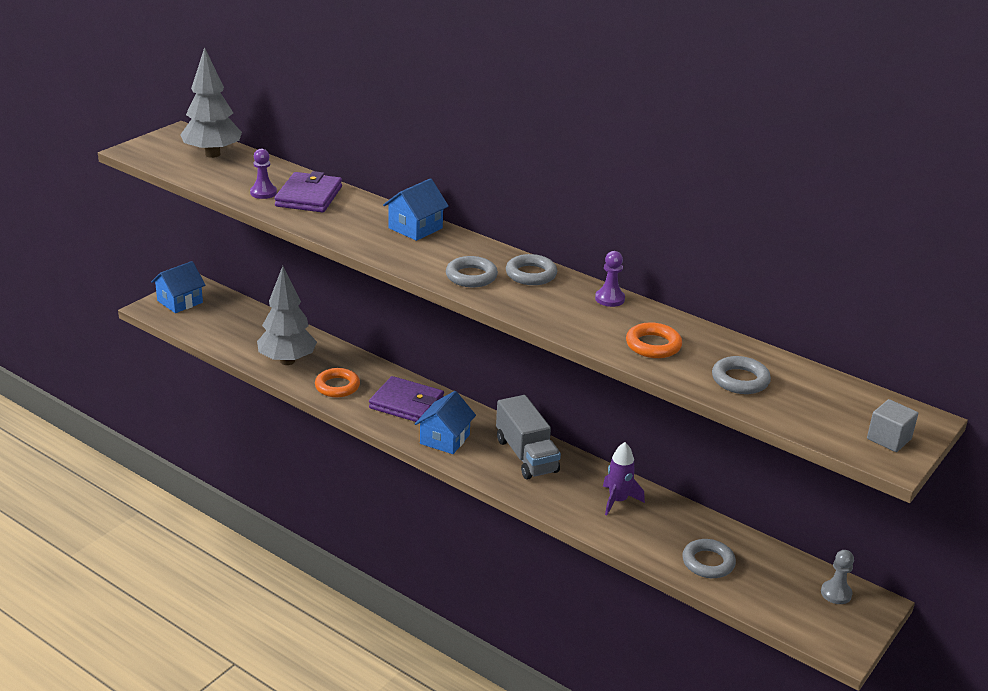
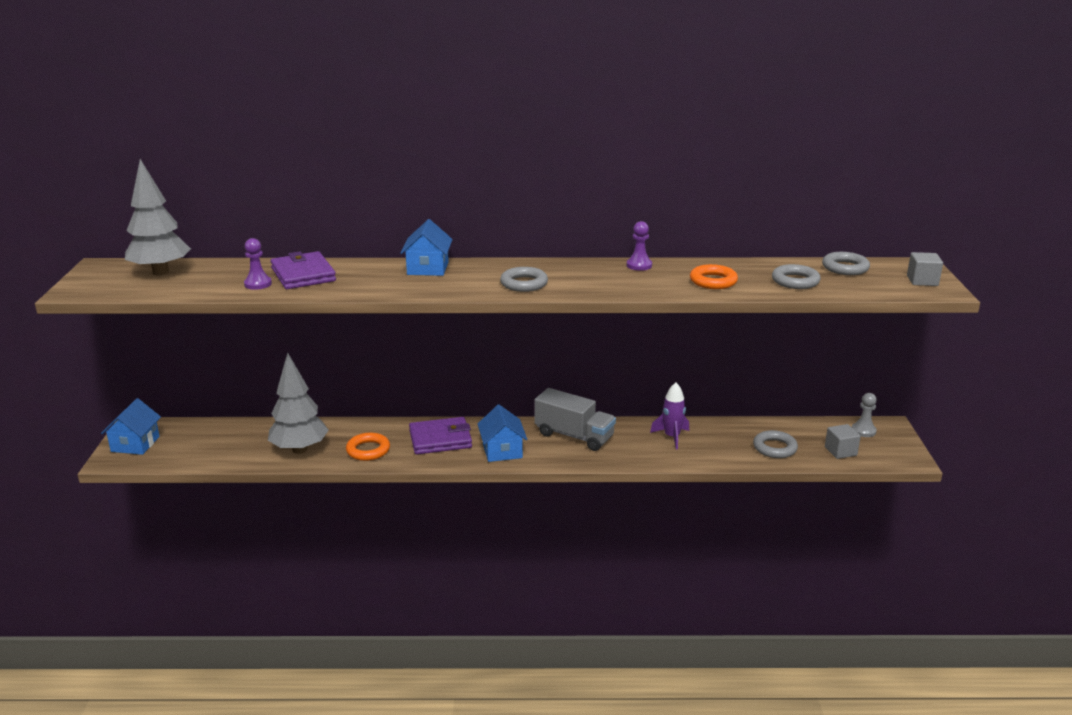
camera: 35 degrees left, 5 degrees down
(531, 274) = (562, 269): grey ring -> grey ring (845, 268)
(775, 601) = (840, 451): none -> grey cube

